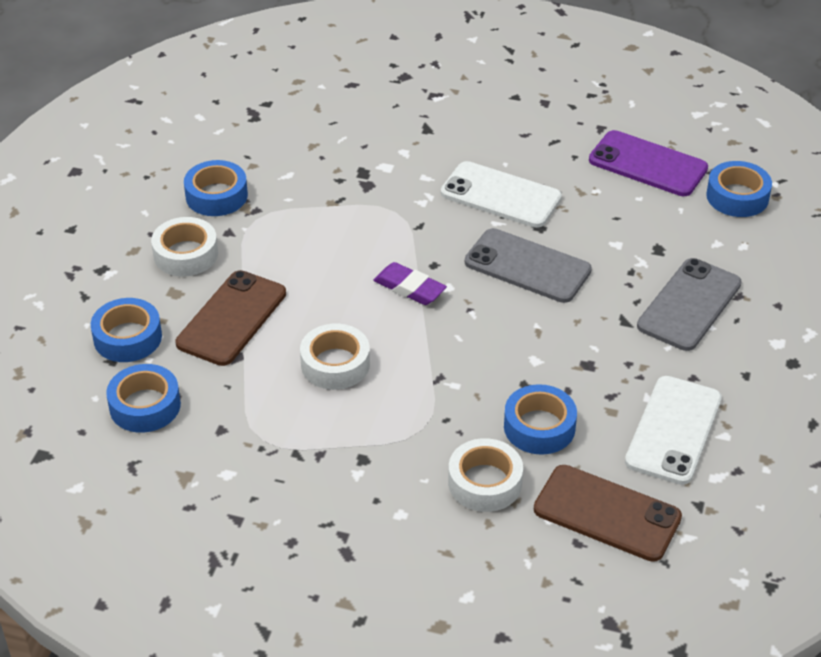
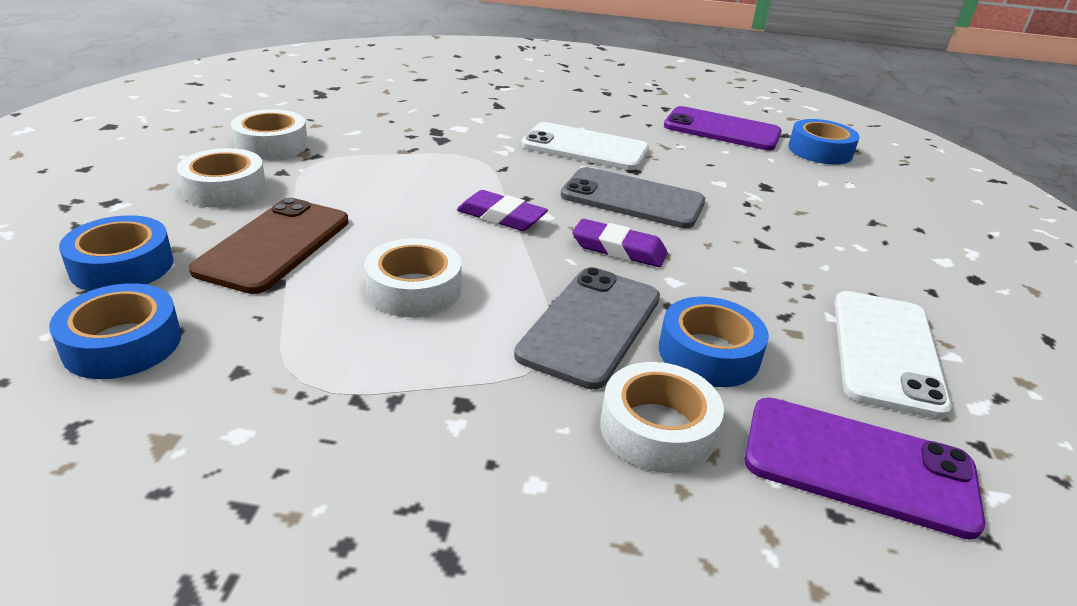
camera: 10 degrees left, 10 degrees down
(216, 196) = (271, 145): blue tape -> white tape
(500, 326) = (619, 249): none -> purple eraser
(607, 513) = (858, 465): brown phone -> purple phone
(689, 305) = (826, 229): grey phone -> grey phone (591, 326)

